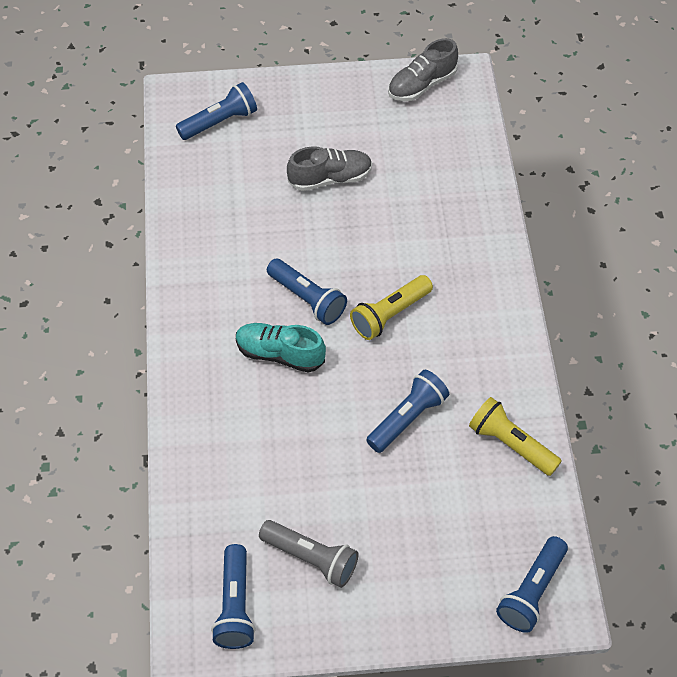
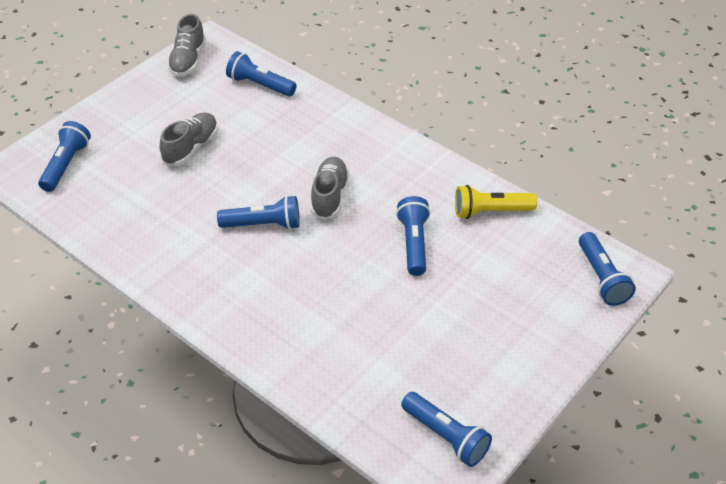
camera: 45 degrees left, 10 degrees down
(280, 354) = (285, 269): turquoise shoe -> none
(311, 558) = (457, 367): grey flashlight -> none
(390, 315) = (329, 196): yellow flashlight -> grey shoe
(455, 156) = (259, 85): none -> blue flashlight

